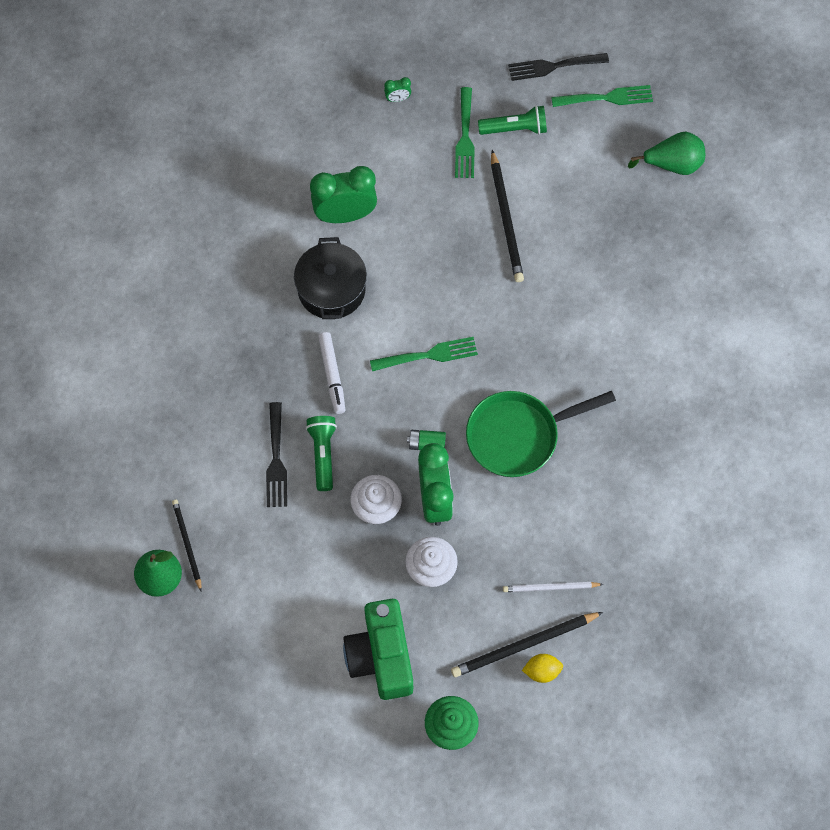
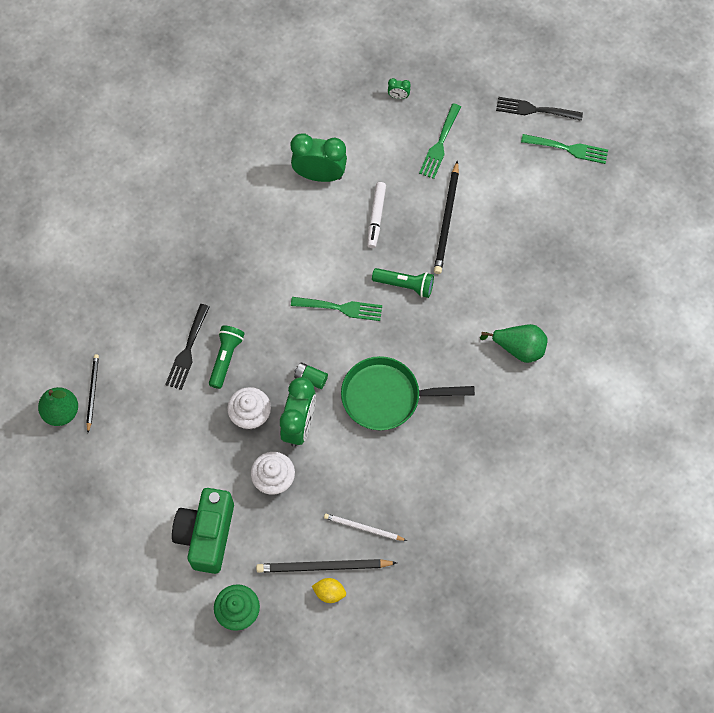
camera: 20 degrees right, 0 degrees up
(331, 289) = (285, 230): black pot -> none
(332, 375) = (258, 298): white marker -> white marker (376, 217)
(515, 128) = (483, 150): green flashlight -> green flashlight (405, 285)
(672, 164) = (601, 220): green pear -> green pear (518, 348)

